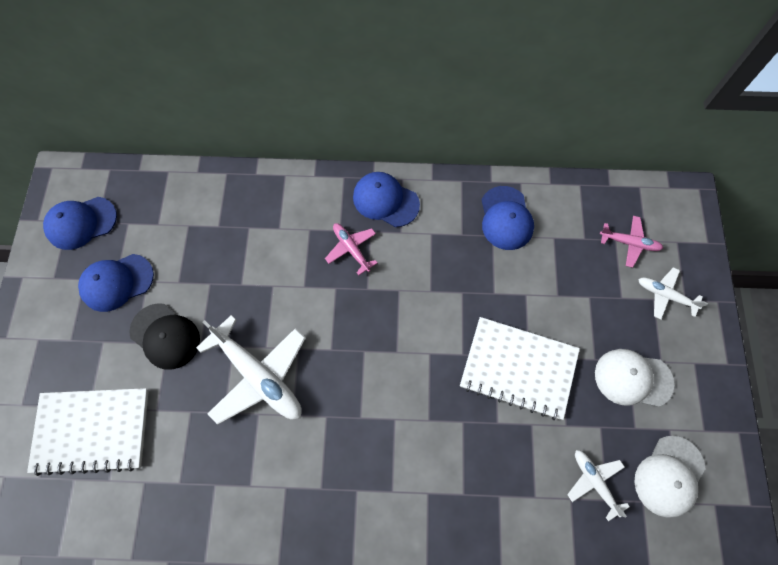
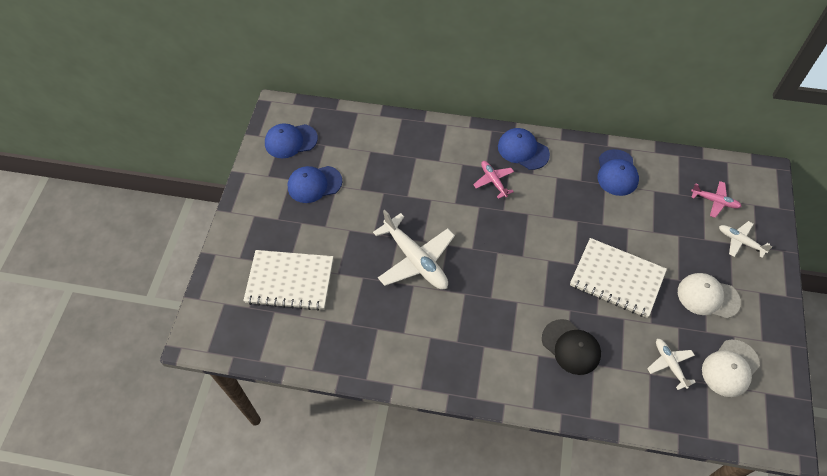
camera: 10 degrees right, 10 degrees down
(165, 336) = (348, 224): black cap -> black cap (571, 347)

